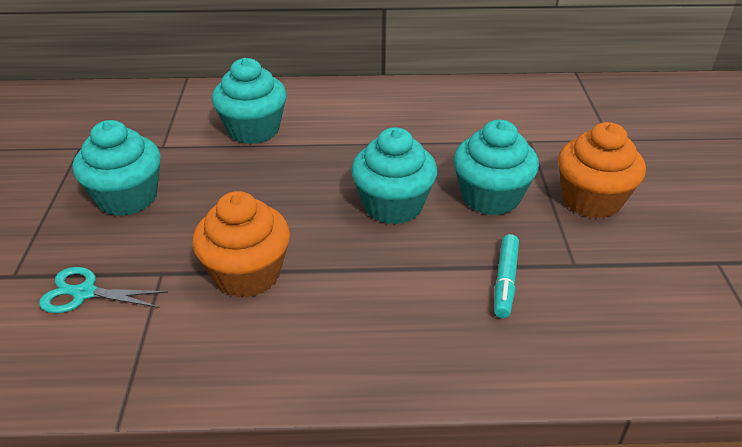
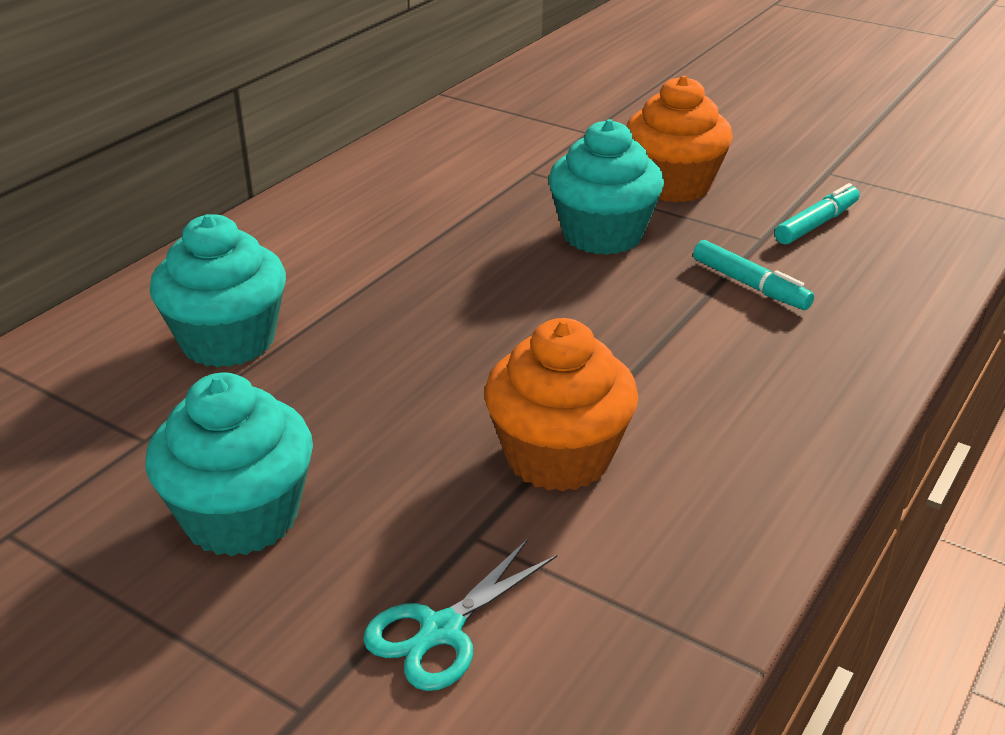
camera: 55 degrees left, 5 degrees down
(393, 205) = (544, 299): turquoise cupcake -> none
(629, 283) = (816, 224): none -> turquoise marker

